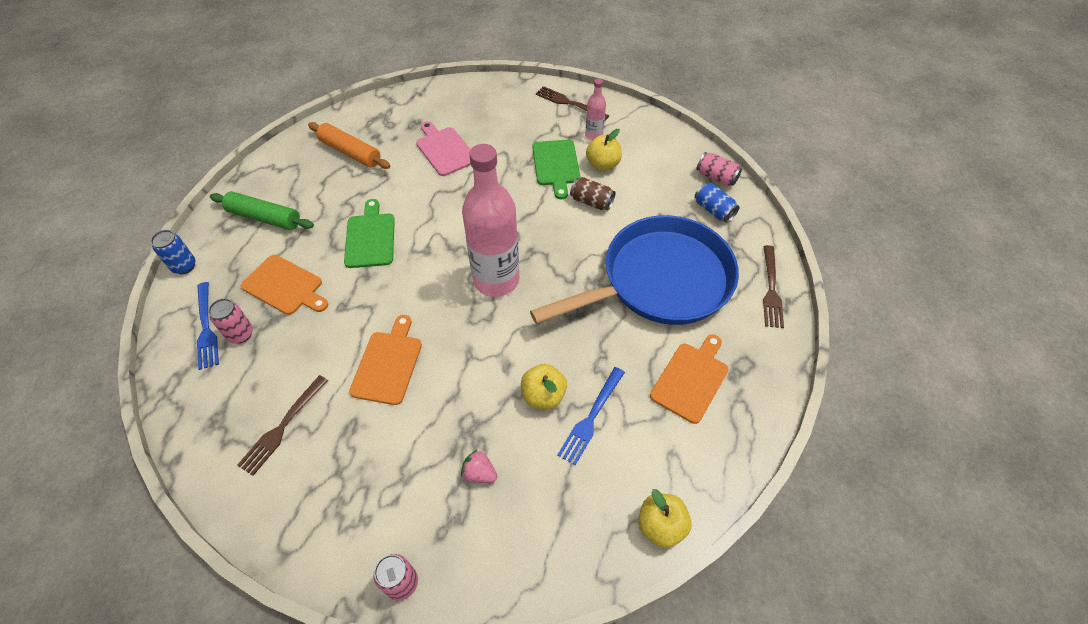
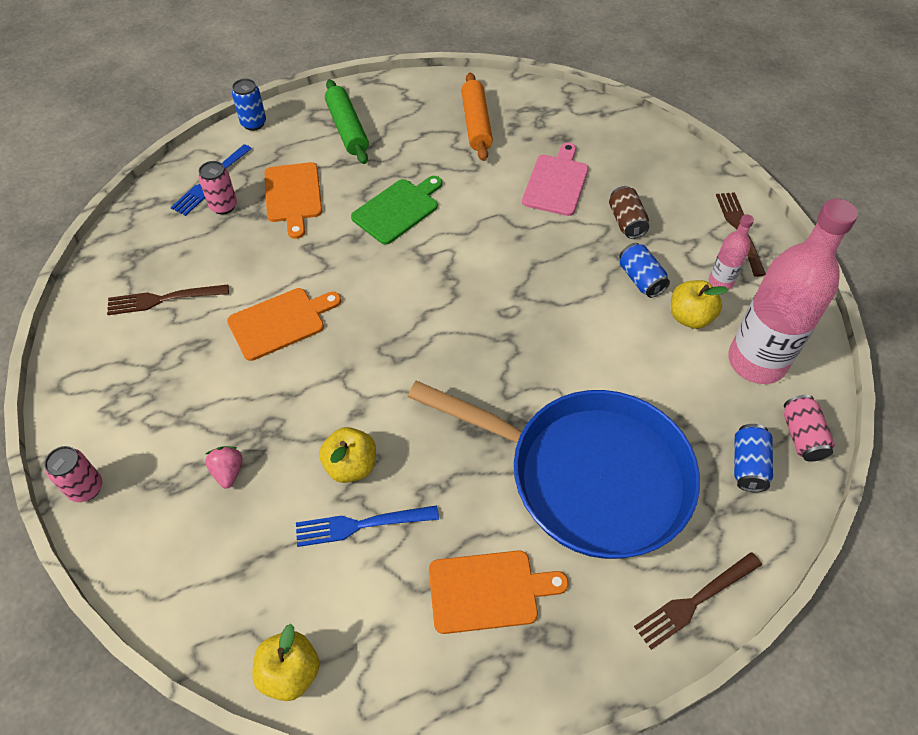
camera: 50 degrees right, 0 degrees up
(496, 280) = (445, 334): pink bottle -> pink bottle (756, 362)
(556, 165) = (640, 279): green cutting board -> blue can
(591, 202) = (627, 343): brown can -> brown can (626, 222)

